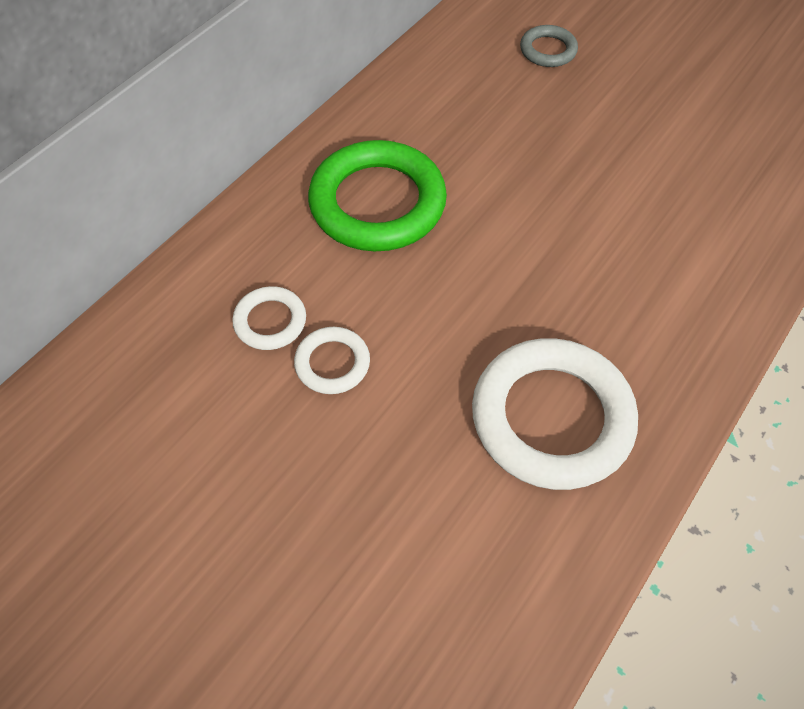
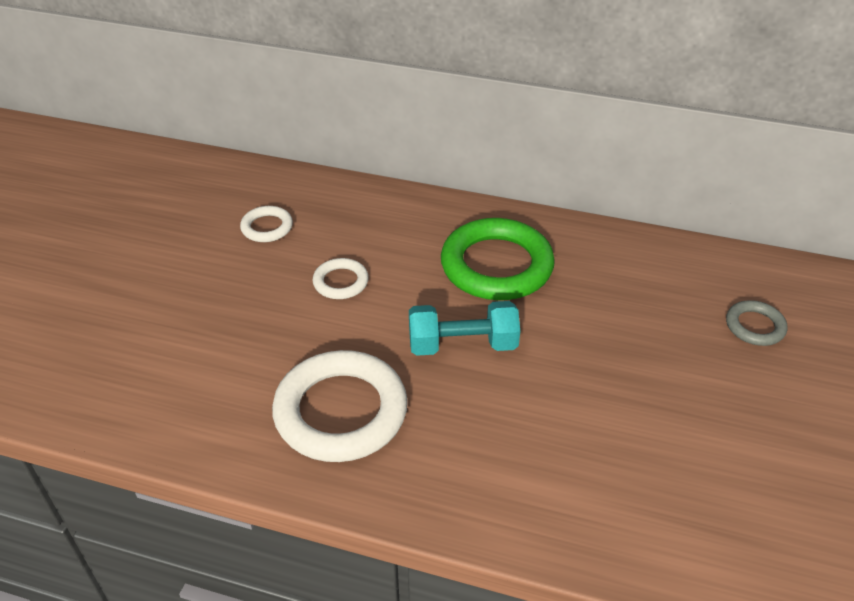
camera: 70 degrees right, 15 degrees down
(270, 321) = (362, 244): white ring -> white ring (267, 227)
(489, 273) = (462, 345): none -> turquoise dumbbell

